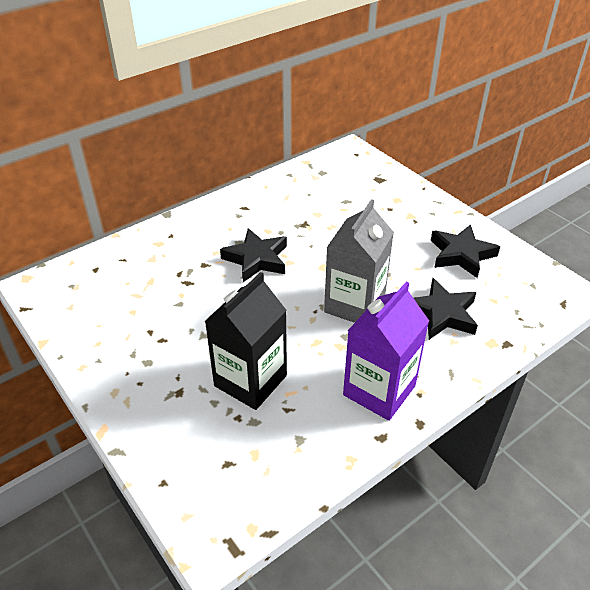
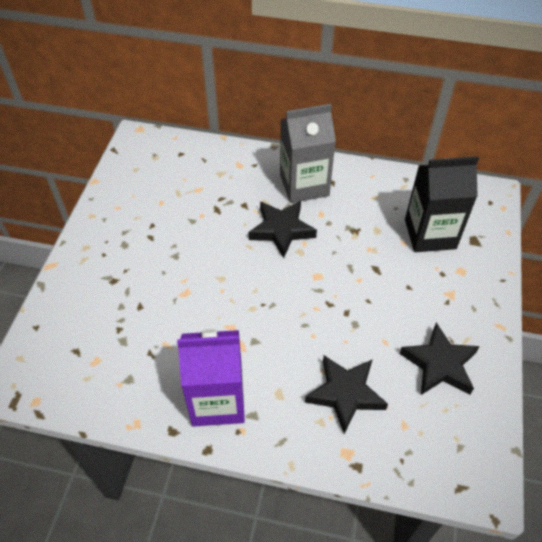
camera: 50 degrees right, 10 degrees up
(250, 380) = (157, 313): black carton -> black carton (430, 234)
(354, 304) = (295, 325): grey carton -> grey carton (304, 185)

